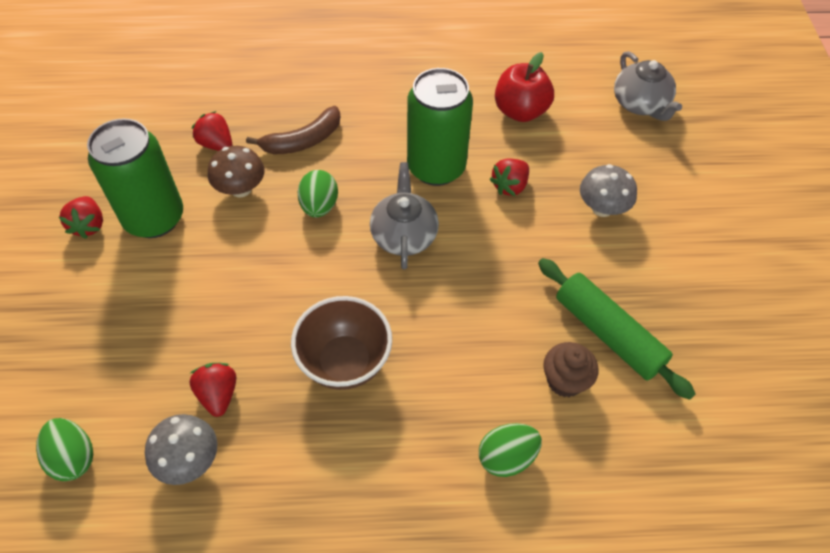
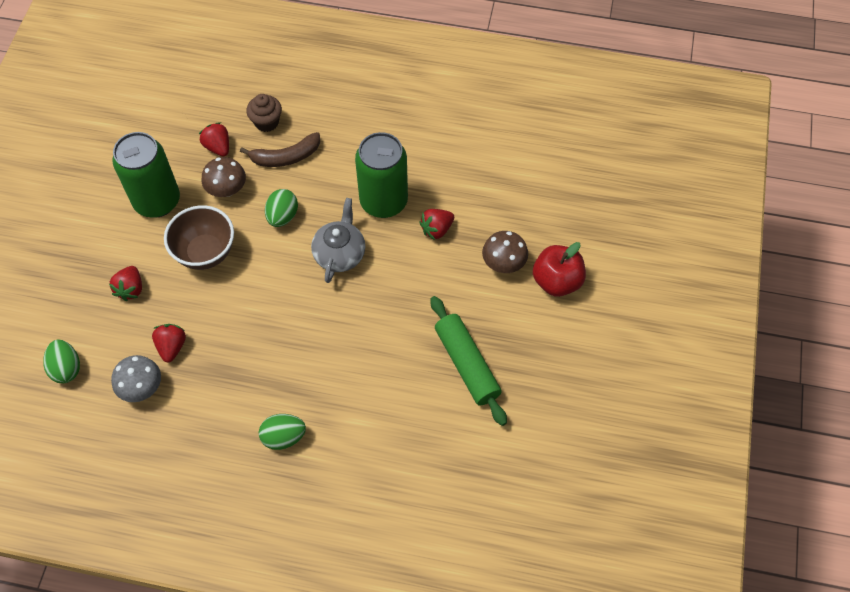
camera: 15 degrees right, 5 degrees up
(89, 225) = (108, 197): red strawberry -> red strawberry (130, 289)
(345, 362) = (266, 343): brown bowl -> brown bowl (205, 253)
(506, 457) = (358, 436): green egg -> green egg (283, 437)
(520, 111) = (470, 164): red apple -> red apple (556, 281)
(565, 380) = (420, 392): brown cupcake -> brown cupcake (266, 122)
(602, 208) = (503, 263): grey mushroom -> brown mushroom
(640, 104) = (574, 177): grey teapot -> none

